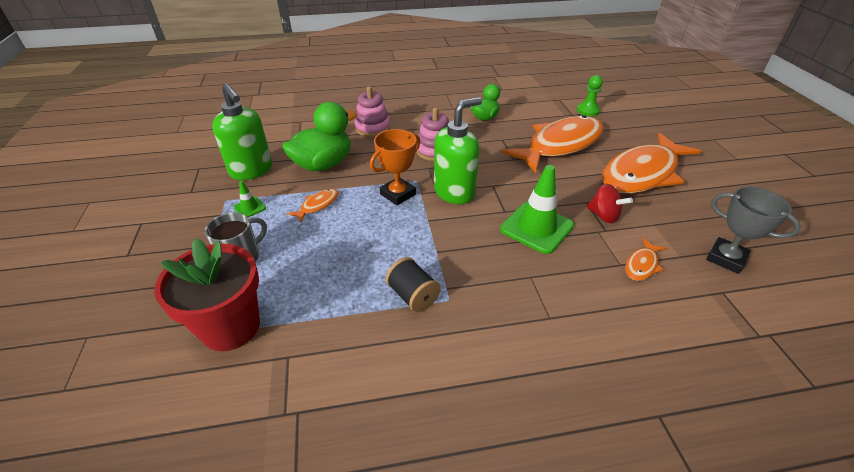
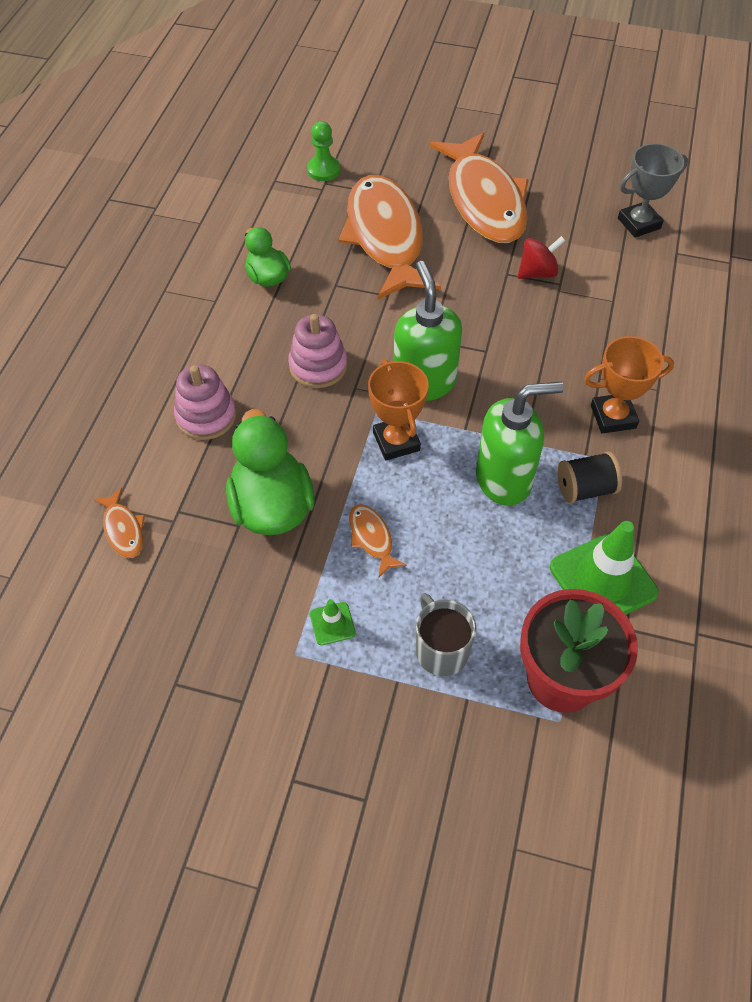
camera: 65 degrees left, 15 degrees up
(251, 171) = (232, 606): green soap dispenser -> green soap dispenser (504, 479)
(497, 295) = (613, 417): none -> orange trophy
(536, 227) = (528, 337): green traffic cone -> green traffic cone (603, 580)
(642, 265) = (621, 286): orange fish -> orange fish (123, 529)

